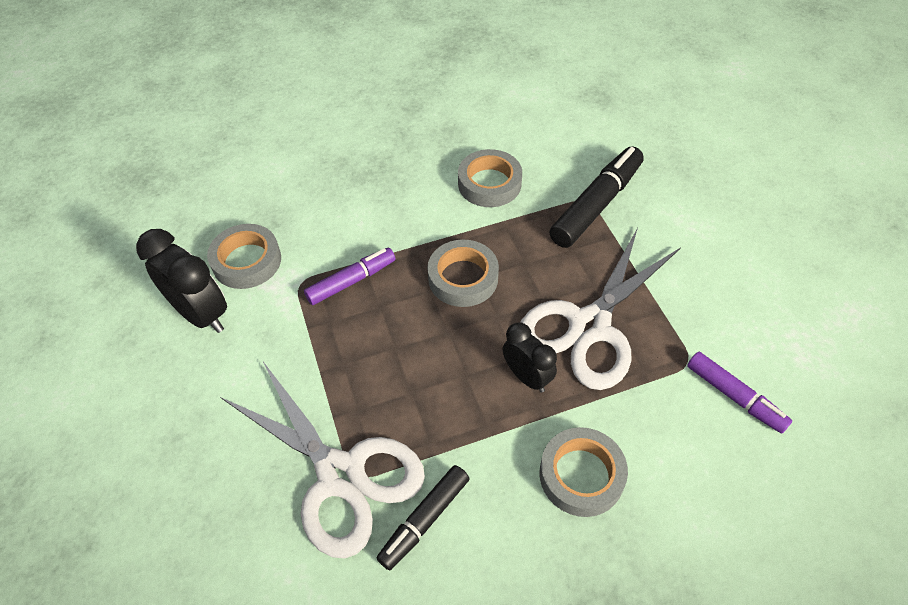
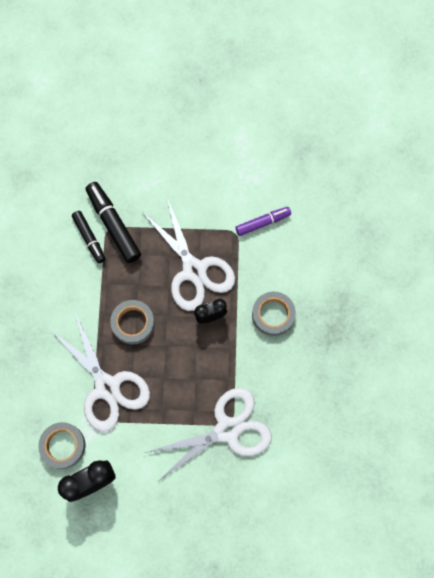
camera: 70 degrees left, 20 degrees up
(351, 281) = (107, 387): purple marker -> white scissors
(425, 520) = (266, 397): black marker -> black marker (89, 238)
(489, 183) = (67, 278): grey tape -> none

